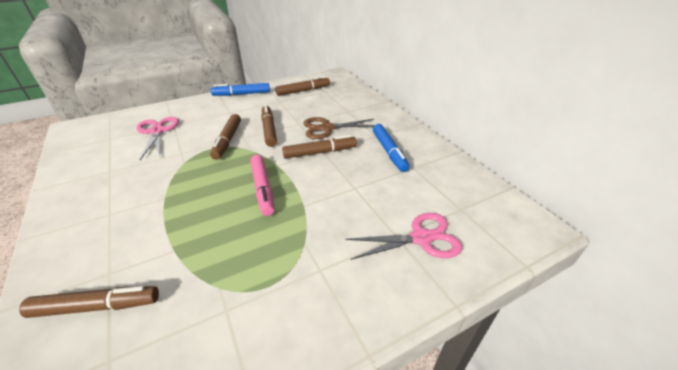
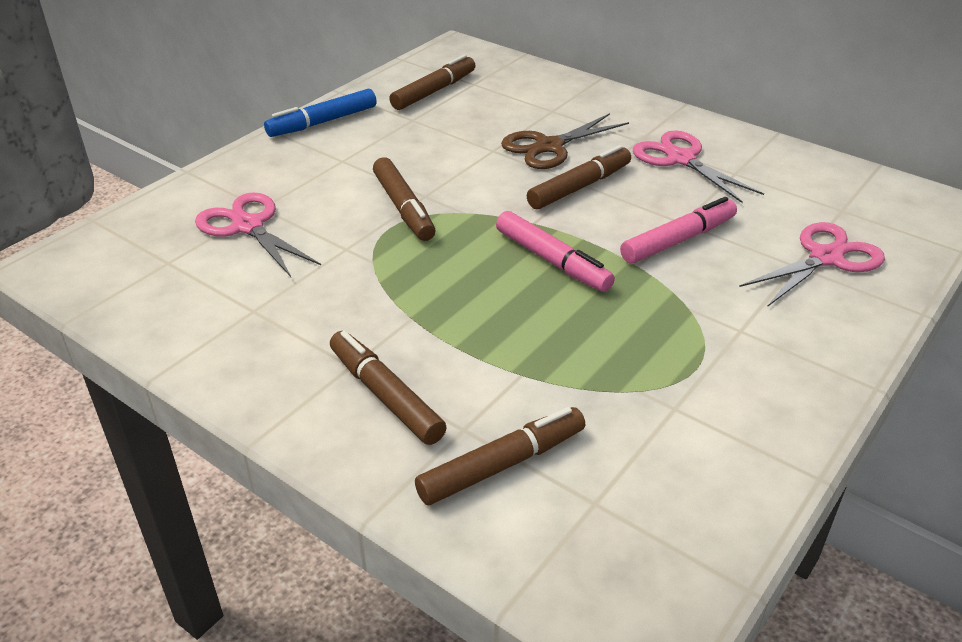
camera: 25 degrees left, 0 degrees up
(269, 130) = (454, 173): brown marker -> brown marker (386, 396)
(340, 198) = (677, 240): none -> pink marker
(389, 151) = (680, 159): blue marker -> pink scissors

